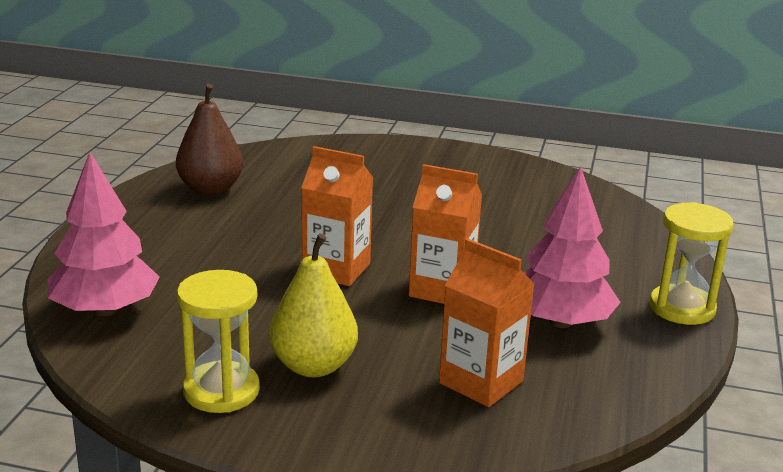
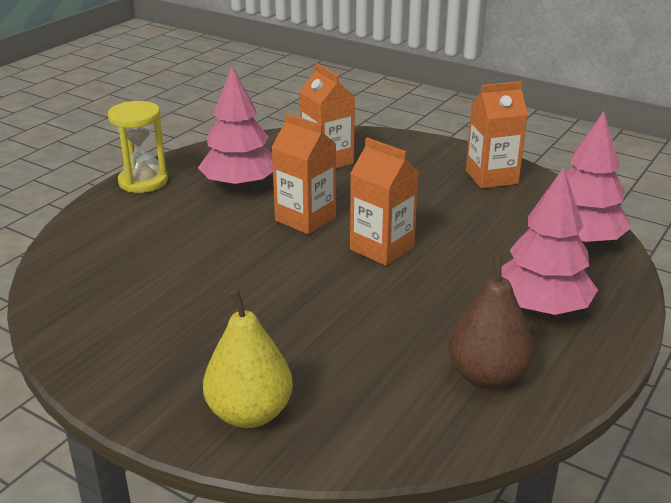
camera: 160 degrees left, 5 degrees up
(162, 238) = (541, 307): none -> pink tree
(221, 391) = (491, 177): yellow hourglass -> orange carton
(313, 366) = (428, 182): yellow pear -> yellow pear (250, 413)

